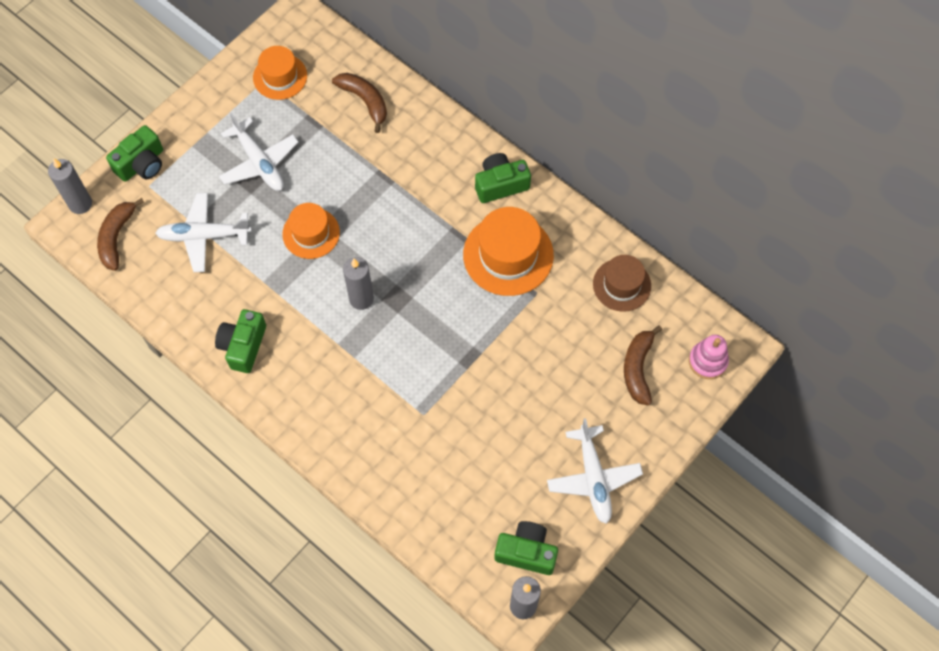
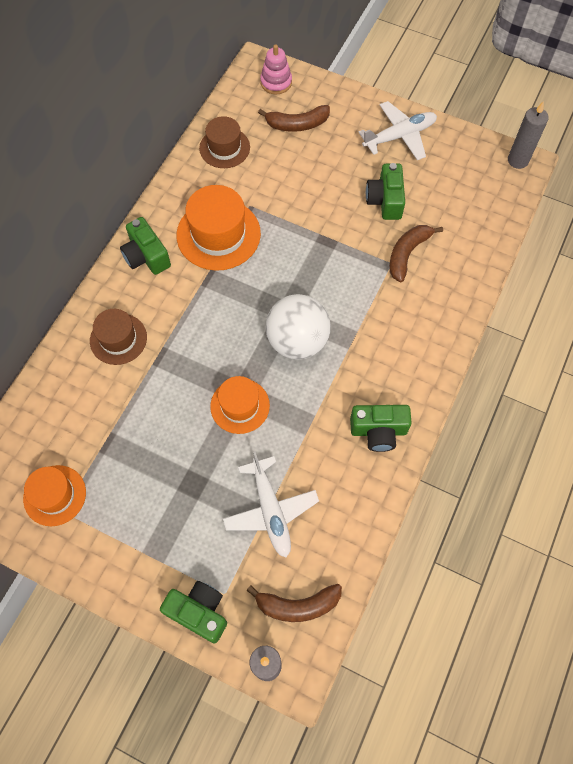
camera: 105 degrees left, 0 degrees up
(259, 162) = (169, 482): white plane -> none
(361, 299) = (297, 341): grey candle -> white ball
(365, 101) = (73, 399): brown banana -> brown banana (407, 254)
(414, 146) = (118, 339): none -> brown hat
(526, 552) = (476, 167): green camera -> green camera (385, 200)

